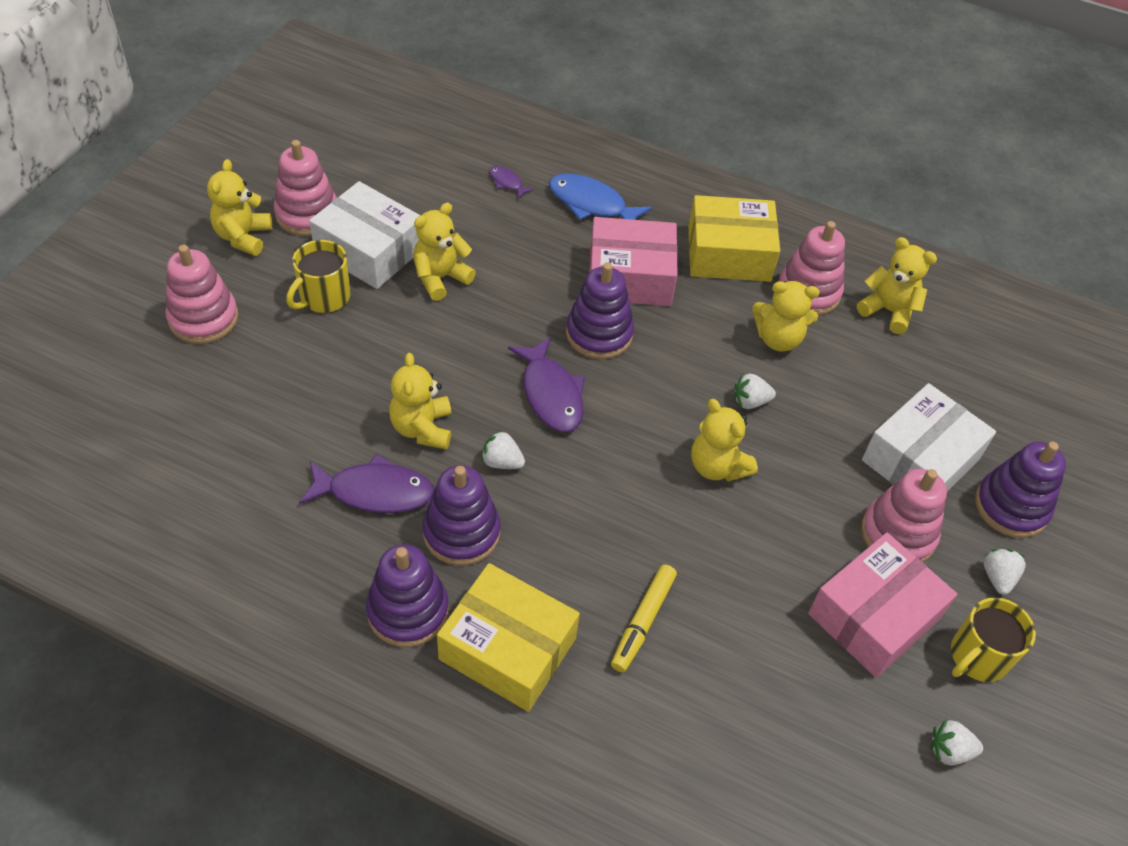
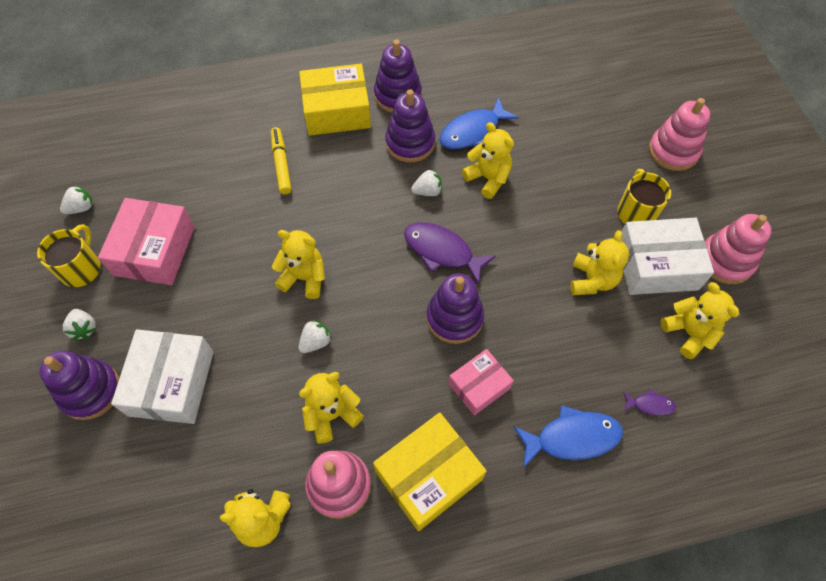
camera: 145 degrees right, 10 degrees up
(243, 237) = (732, 214): yellow teddy bear -> yellow teddy bear (689, 333)
(374, 492) = (473, 131): purple fish -> blue fish
(630, 276) = (479, 386): pink box -> pink box, size x0.61
(898, 534) = (163, 313): pink stacking toy -> none

